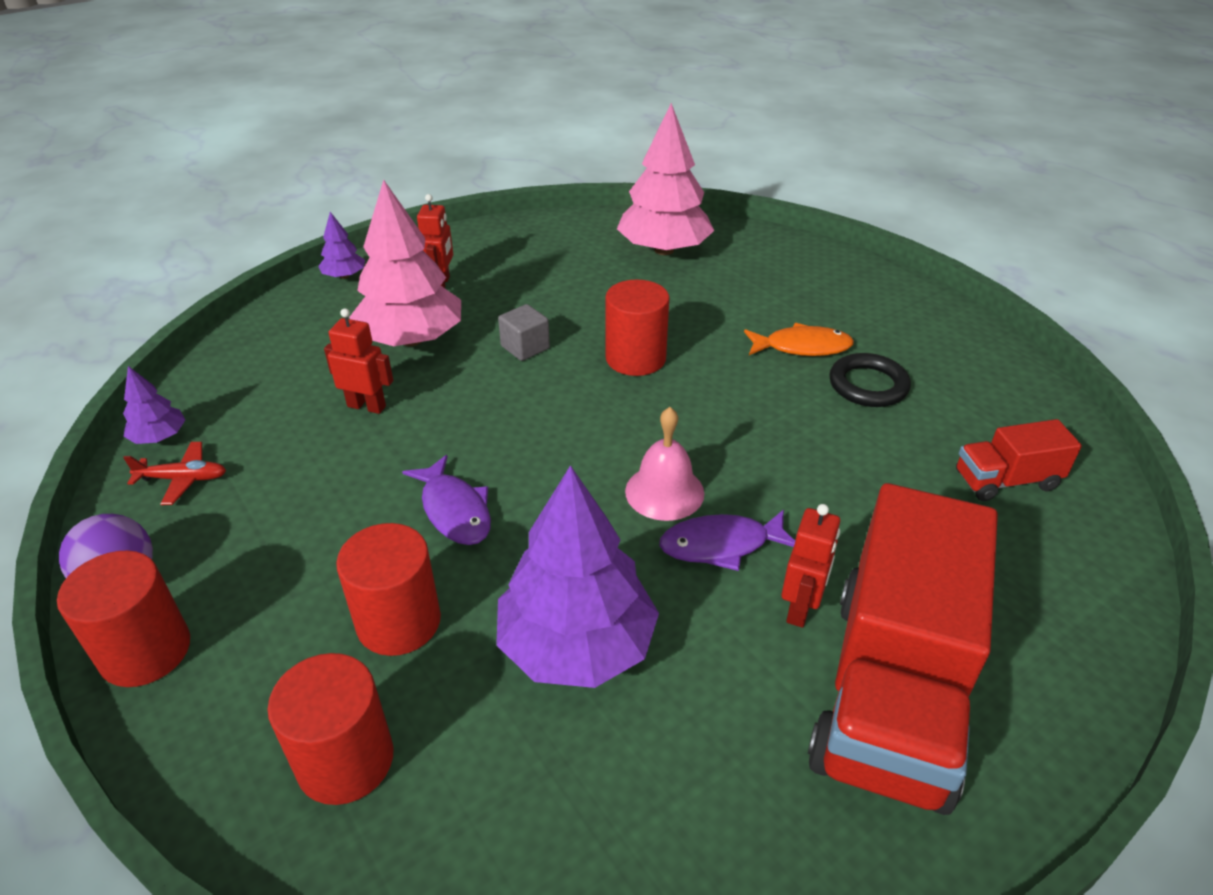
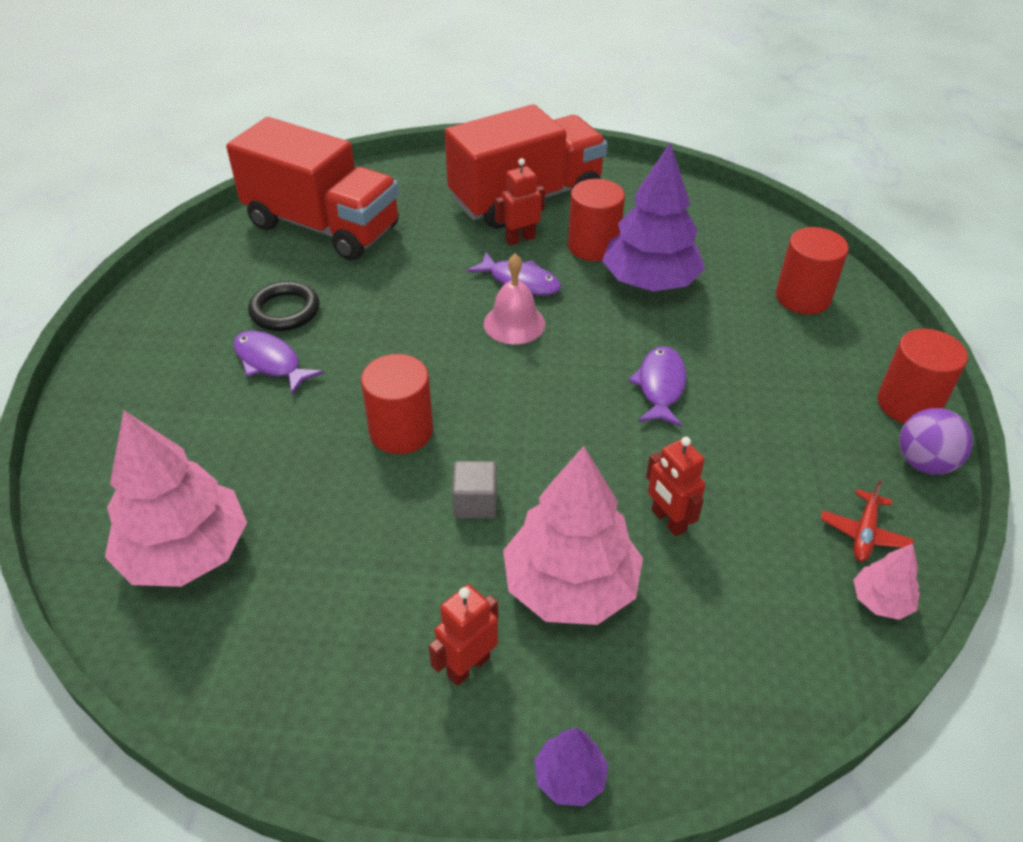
camera: 140 degrees left, 5 degrees up
(159, 437) = (881, 601): purple tree -> pink tree
(183, 479) = (864, 533): red plane -> red plane turned 105 degrees counterclockwise
(398, 622) = (741, 341): red cylinder -> red cylinder (593, 246)
(802, 347) = (270, 362): orange fish -> purple fish
(1006, 480) = (323, 226): red truck -> red truck, size x2.16

